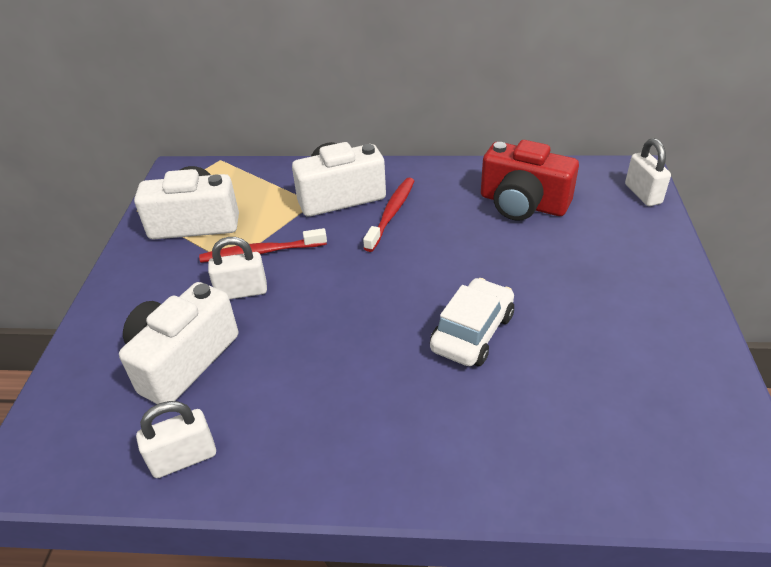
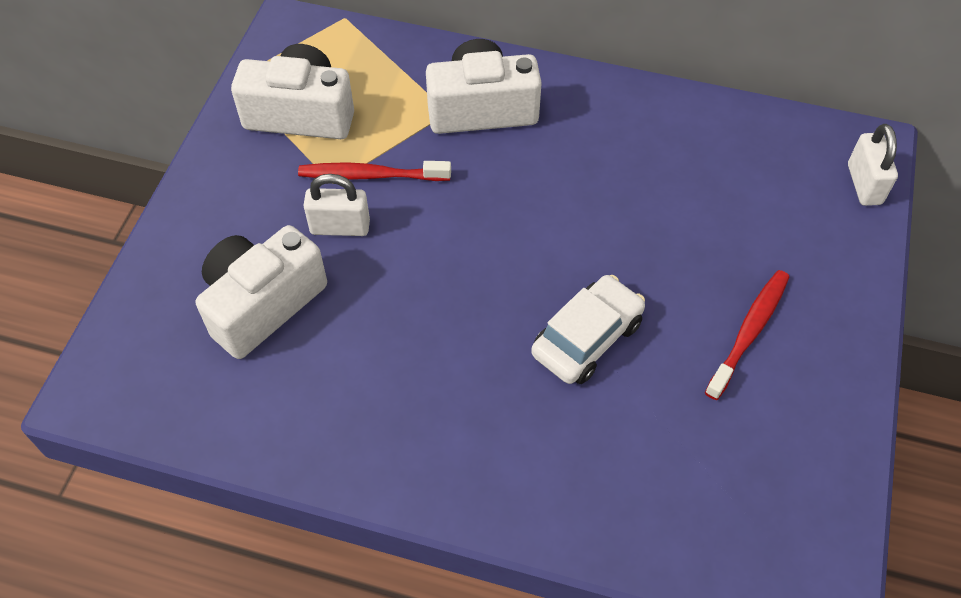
camera: 10 degrees right, 15 degrees up
(184, 458) = (249, 421): white padlock -> none
(391, 213) = (539, 149): red toothbrush -> red toothbrush (749, 332)
(522, 204) = (705, 168): red camera -> none

